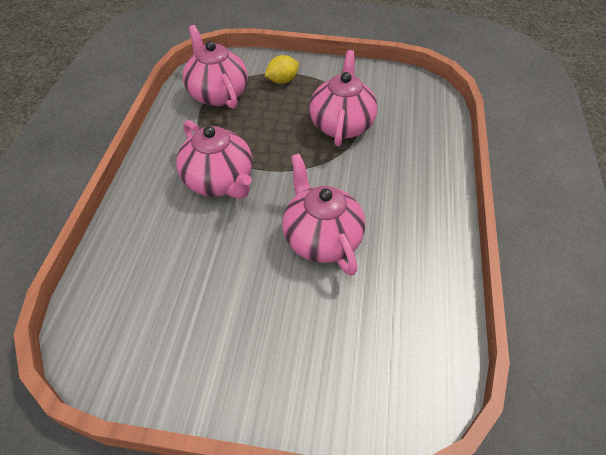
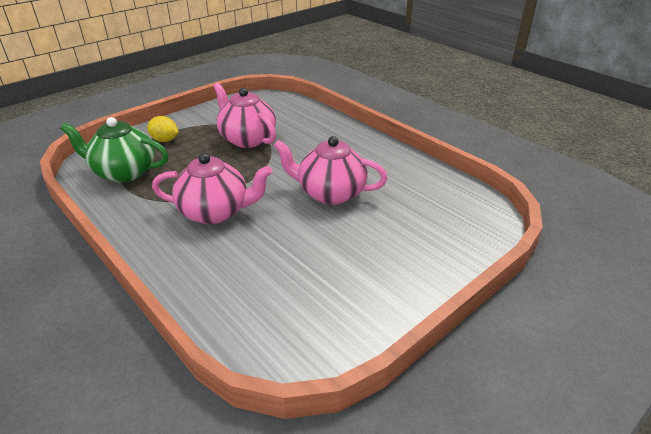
camera: 50 degrees left, 15 degrees down
(217, 94) = (124, 172): pink teapot -> green teapot
(282, 81) = (165, 140): yellow lemon -> yellow lemon turned 75 degrees counterclockwise

